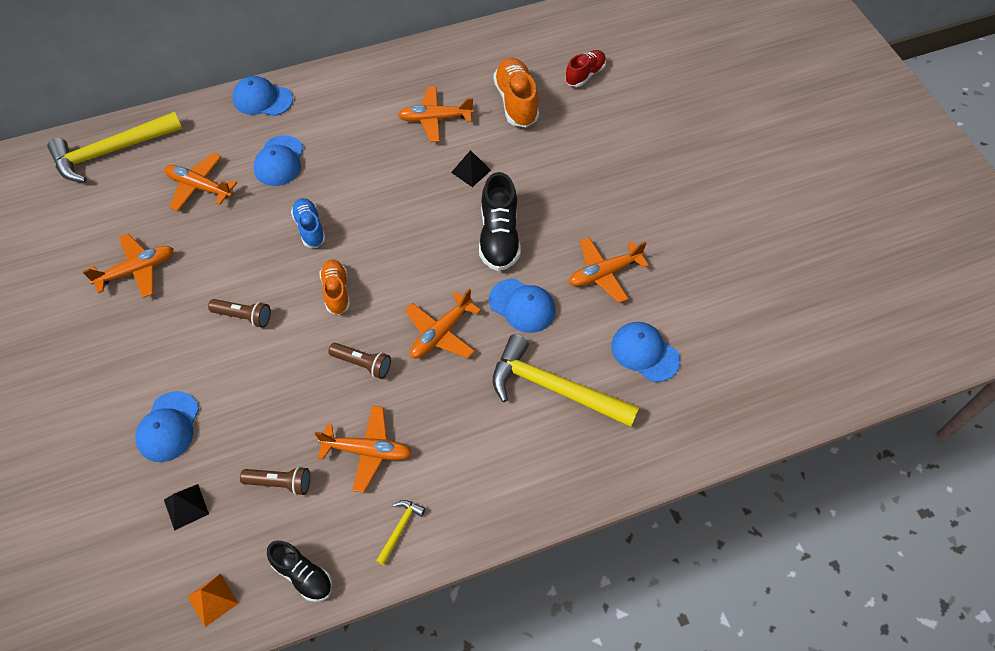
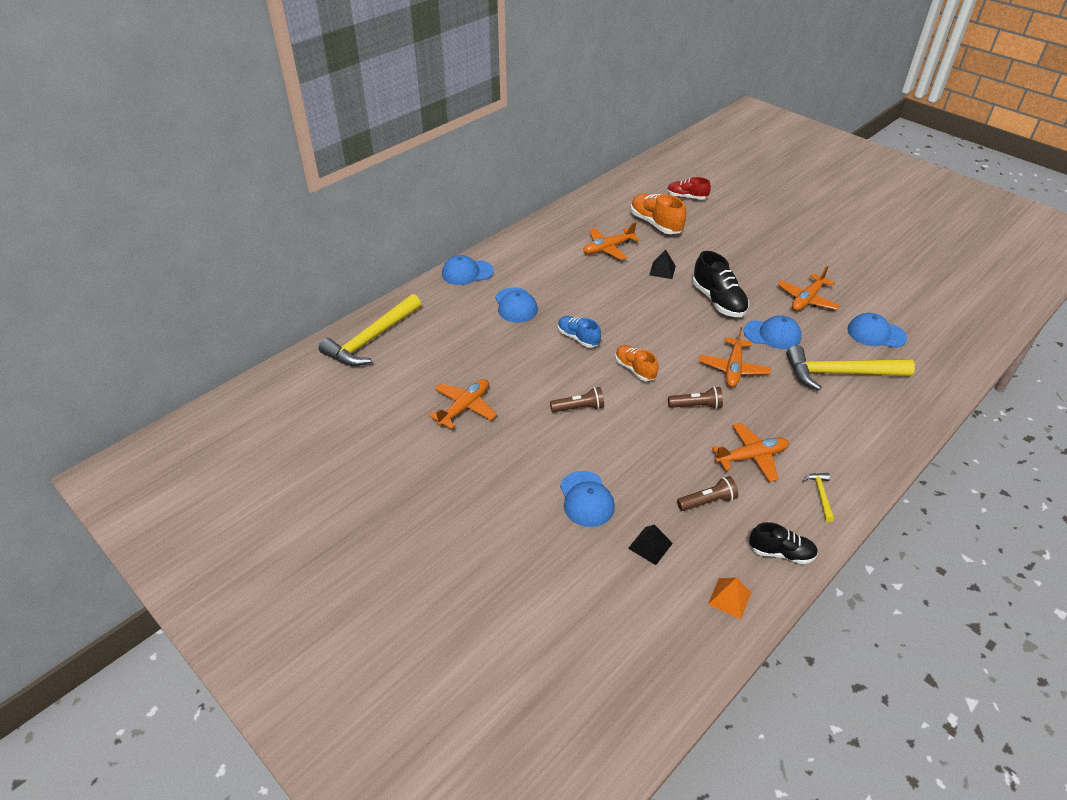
camera: 25 degrees left, 15 degrees down
(199, 187) = (467, 339): orange plane -> none
(585, 75) = (686, 197): red shoe -> red shoe turned 90 degrees counterclockwise

